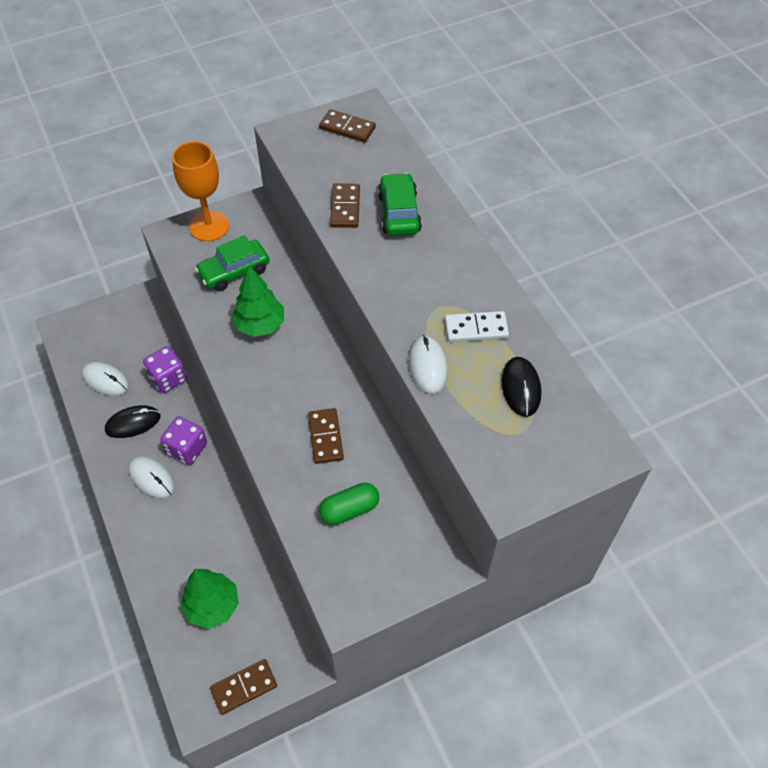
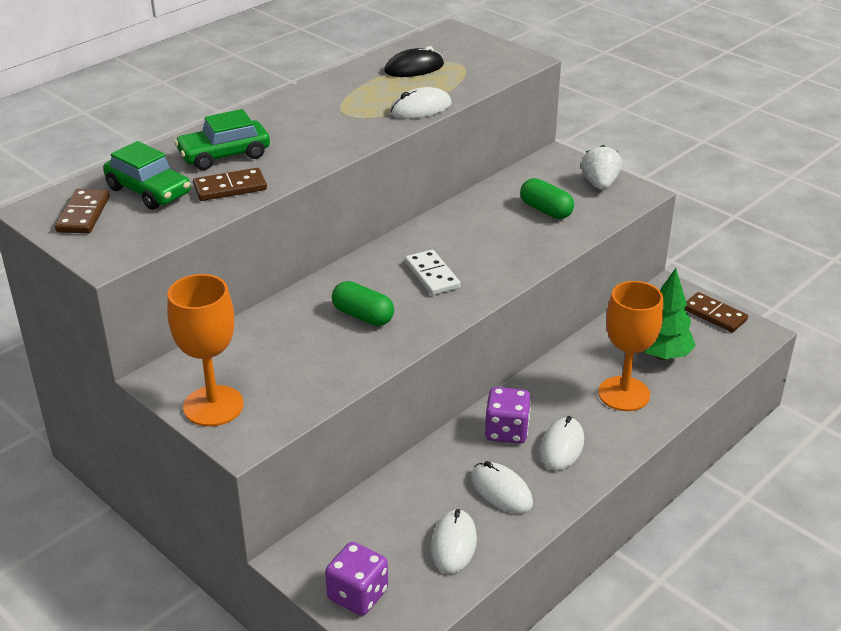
camera: 110 degrees left, 20 degrees down
(133, 423) = (501, 490): black mouse -> white mouse
(168, 378) = (419, 482): purple dice -> purple dice (358, 595)
(182, 549) = (624, 394): none -> orange goblet
(234, 271) = (288, 359): green car -> green car (149, 191)
(260, 325) = (363, 316): green tree -> green capsule
(325, 437) = (480, 239): brown domino -> none
(377, 582) = (600, 184): none -> white strawberry
(476, 329) = (362, 94): white domino -> white domino (432, 275)

